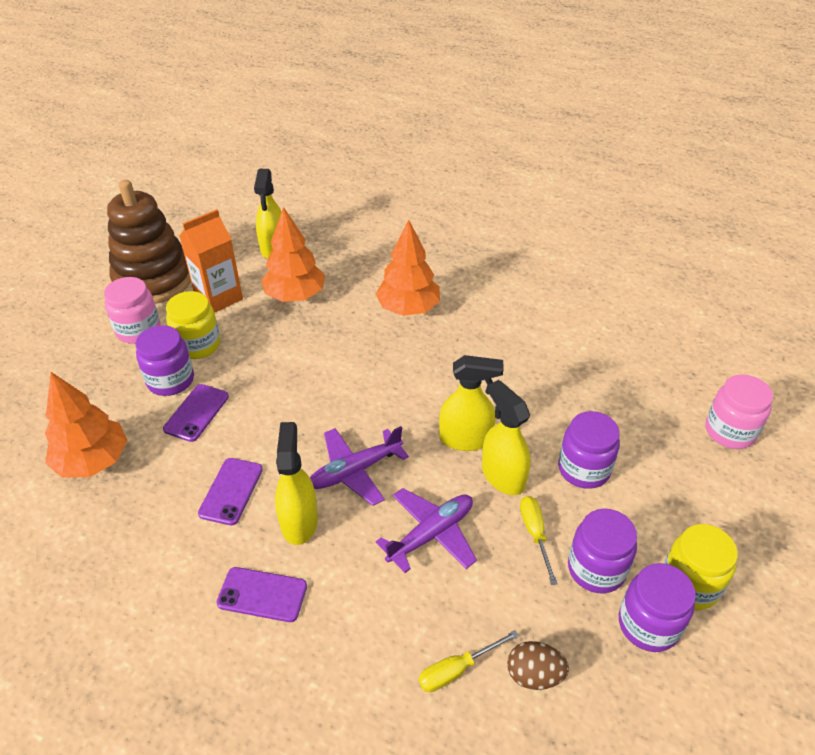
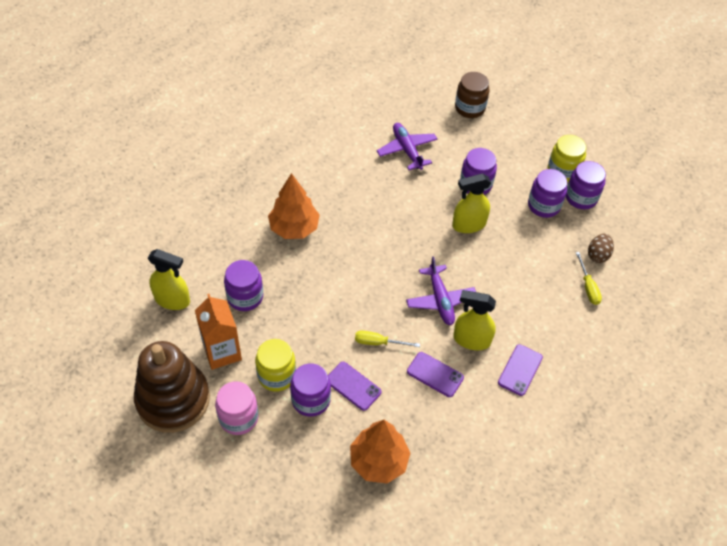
camera: 75 degrees left, 10 degrees up
(295, 296) = (245, 297): orange tree -> purple jar
(431, 534) = (500, 273): purple plane -> purple plane (407, 150)
(466, 439) = (433, 233): yellow spray bottle -> none
(535, 534) = (514, 224): yellow screwdriver -> yellow screwdriver (378, 342)
(730, 431) = (470, 108): pink jar -> brown jar

